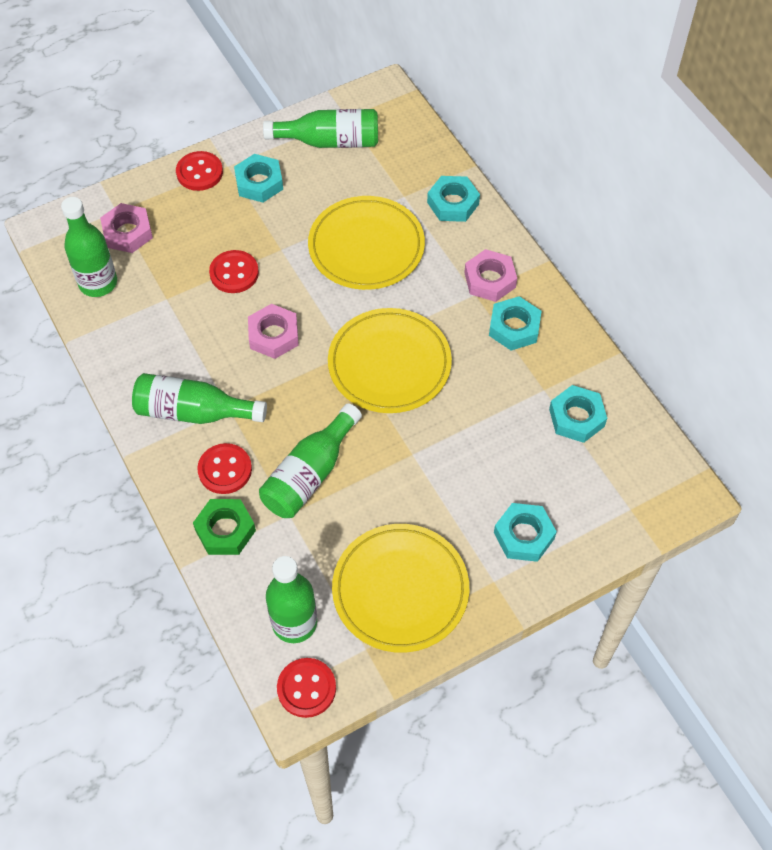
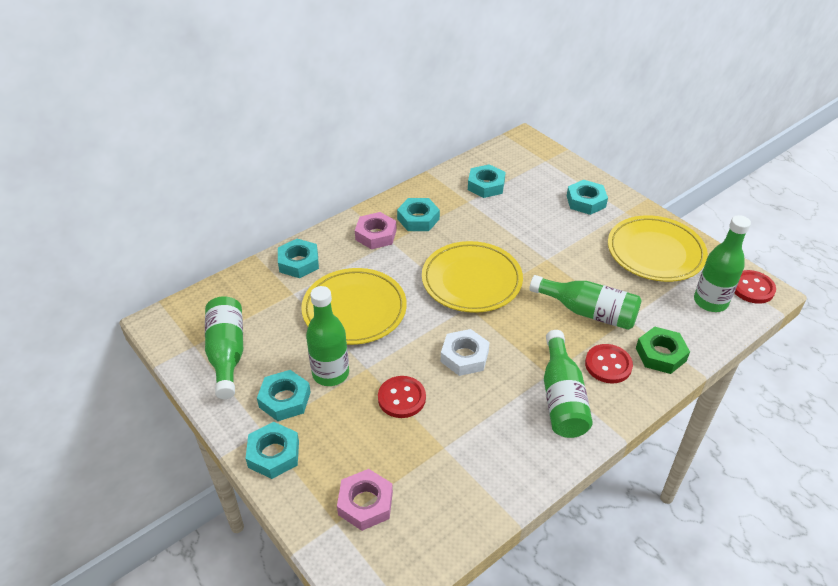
camera: 100 degrees left, 15 degrees down
(98, 283) = (439, 515): green bottle -> green bottle (330, 373)
(199, 172) = (273, 454): red button -> turquoise nut
(273, 335) = (464, 356): pink nut -> white nut

